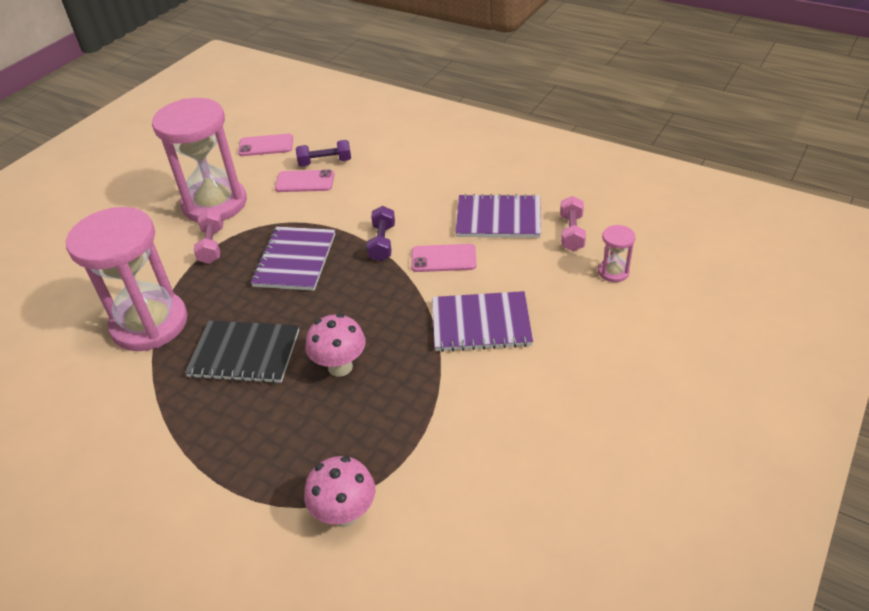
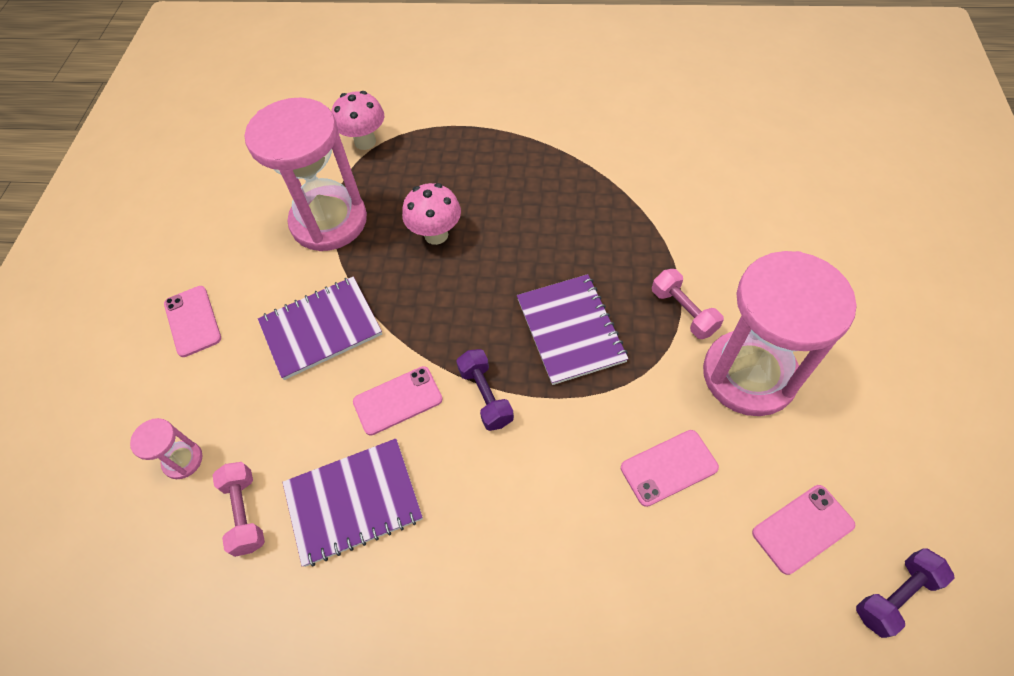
camera: 155 degrees right, 15 degrees up
(149, 324) = (648, 206): pink hourglass -> pink hourglass (329, 221)
(244, 353) = (532, 214): black notebook -> none
(325, 162) = (674, 525): purple dumbbell -> purple dumbbell (895, 595)
(596, 369) = (192, 321): none -> pink phone

